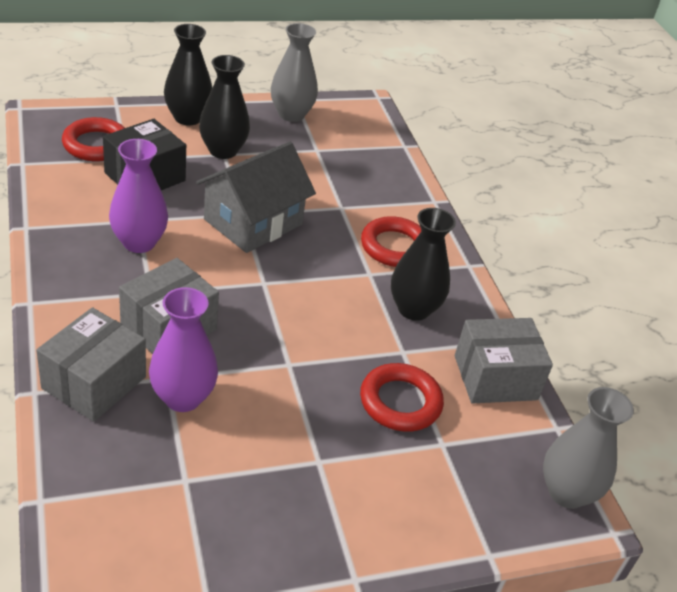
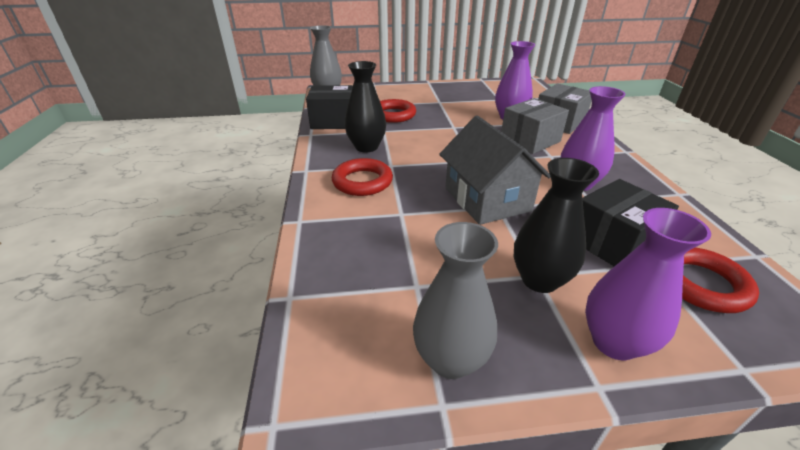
camera: 165 degrees left, 5 degrees down
(187, 118) = (614, 342): black vase -> purple vase
(253, 222) = (487, 199): grey house -> grey house turned 75 degrees counterclockwise
(495, 377) = (333, 121): grey box -> black box

